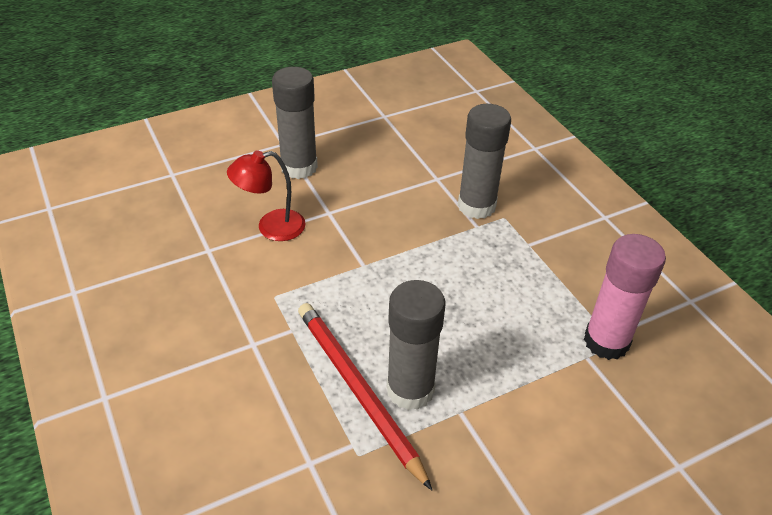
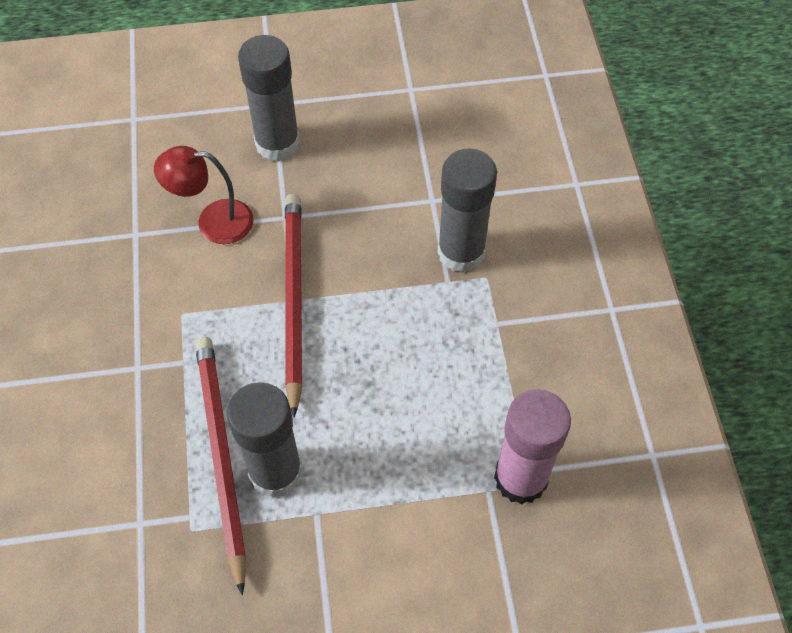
camera: 20 degrees right, 15 degrees up
(363, 264) = (293, 299): none -> red pencil

